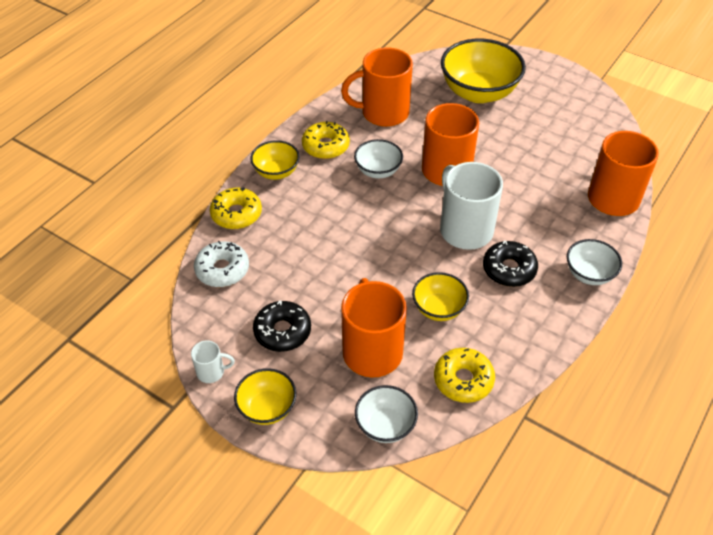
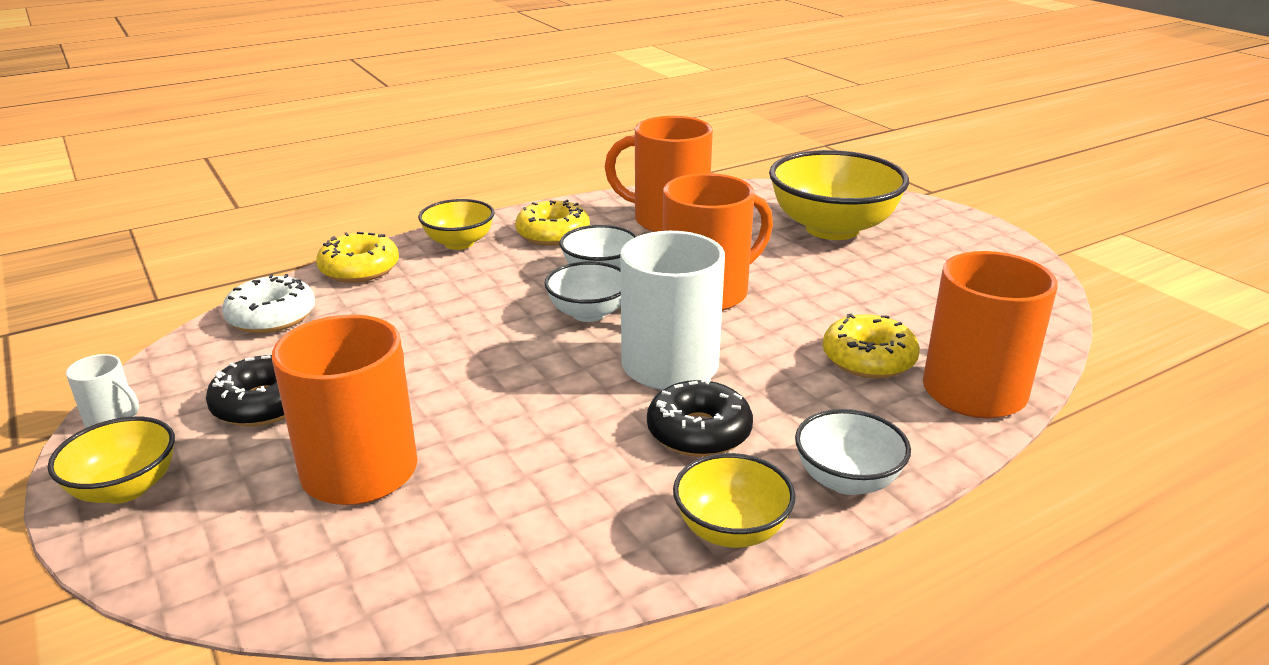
camera: 25 degrees right, 20 degrees down
(385, 425) = (266, 579): white bowl -> white bowl (588, 313)
(438, 308) = (528, 447): yellow bowl -> yellow bowl (731, 530)
(463, 380) = (468, 560): yellow donut -> yellow donut (868, 359)

